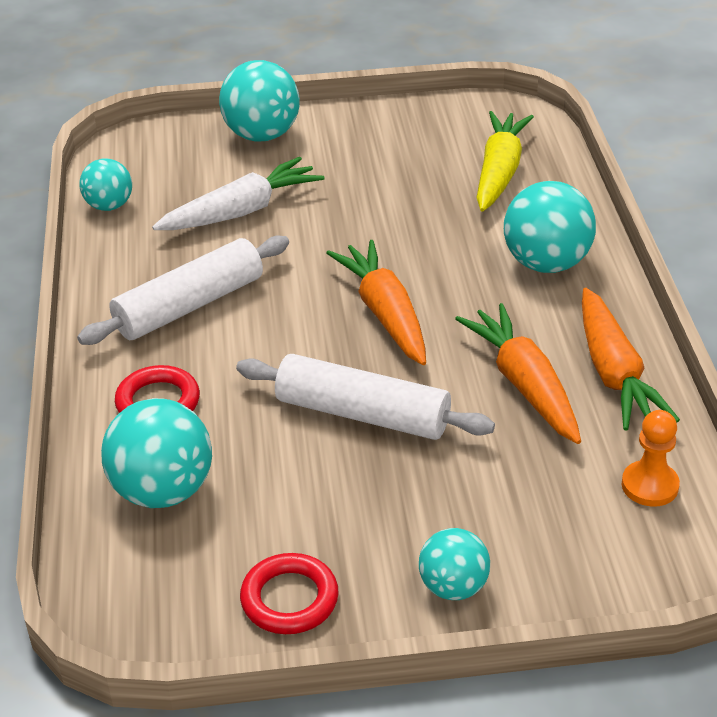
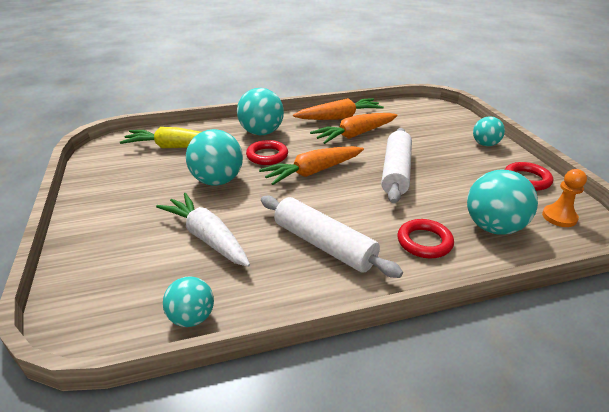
camera: 100 degrees left, 5 degrees down
(262, 135) = (97, 242): turquoise ball -> turquoise ball (217, 181)
(452, 267) = (267, 156): none -> red ring
(650, 485) = (402, 111): orange pawn -> orange pawn (559, 217)

